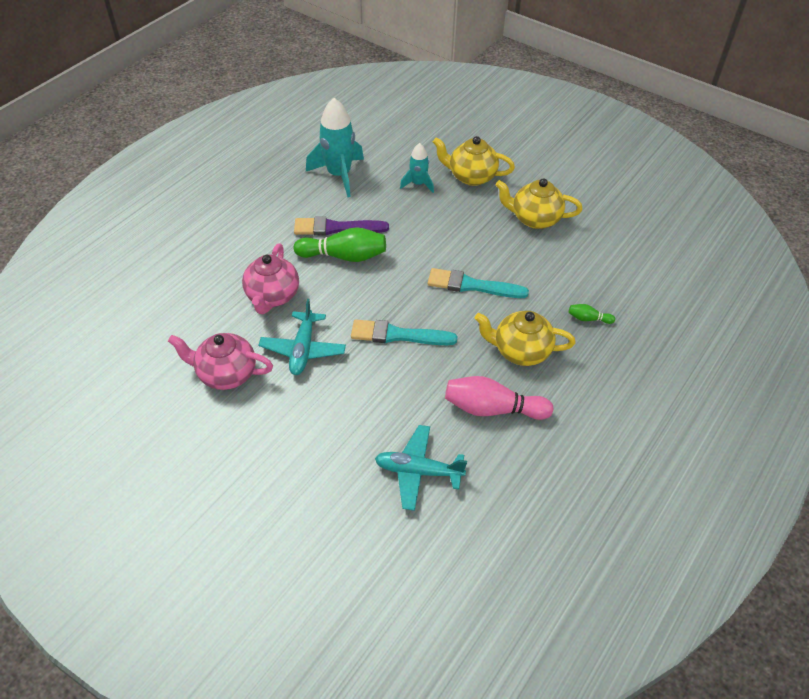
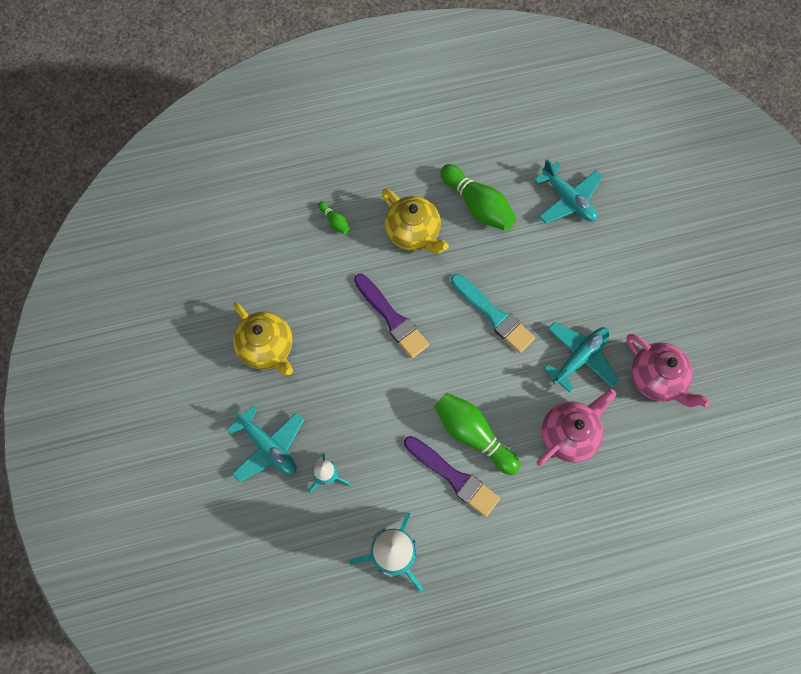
camera: 140 degrees left, 20 degrees up
(471, 176) = (268, 446): yellow teapot -> turquoise plane
(472, 285) = (392, 318): turquoise brush -> purple brush
(492, 409) = (478, 205): pink bowling pin -> green bowling pin

